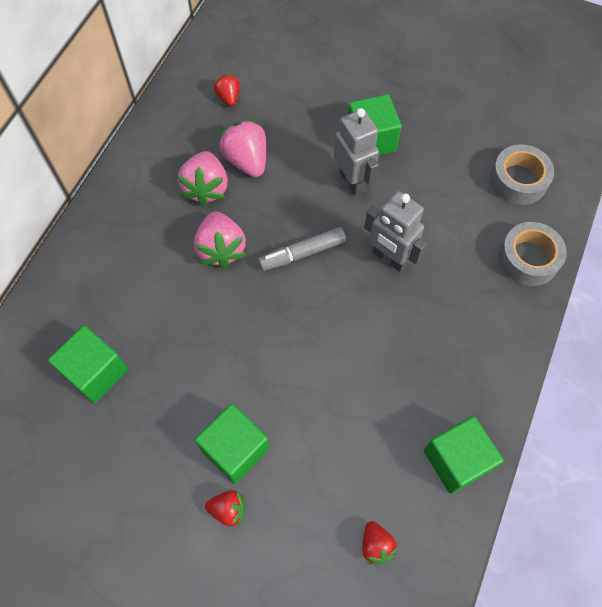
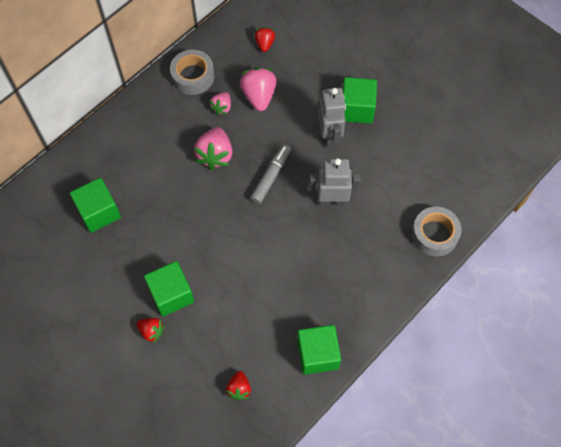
camera: 20 degrees right, 0 degrees up
(206, 188) = (222, 107): pink strawberry -> pink strawberry, size x0.58
(302, 253) = (271, 177): grey marker -> grey marker turned 120 degrees clockwise
(389, 258) = (332, 201): grey robot -> grey robot turned 120 degrees clockwise
(518, 180) = (455, 174): grey tape -> grey tape (193, 76)

